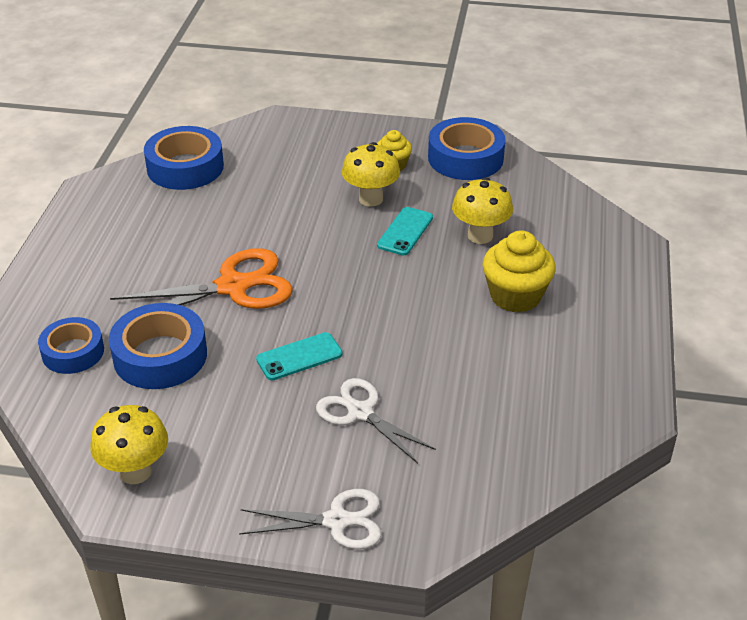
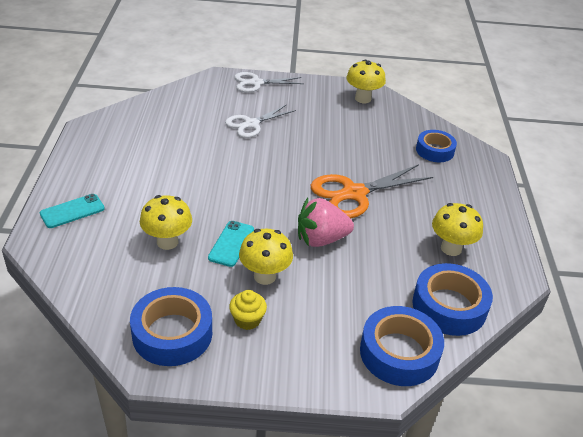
camera: 170 degrees right, 0 degrees up
(145, 218) = (451, 248): none -> yellow mushroom
(160, 356) = (380, 150): blue tape -> blue tape (399, 353)
(297, 232) = (321, 239): none -> pink strawberry
(299, 357) = (294, 151): turquoise phone -> turquoise phone (72, 211)
(360, 412) = (251, 124): white scissors -> white scissors turned 105 degrees clockwise
(515, 296) = (147, 193): yellow cupcake -> none

